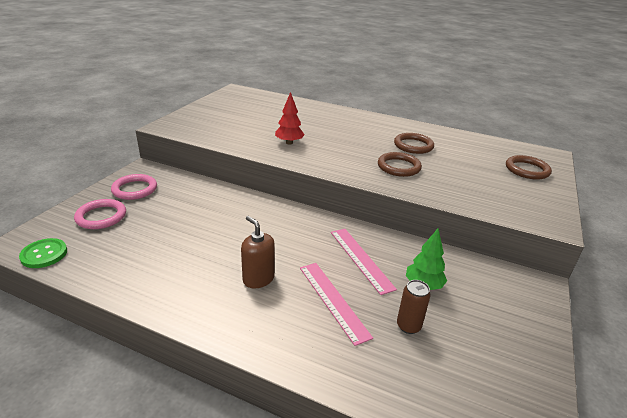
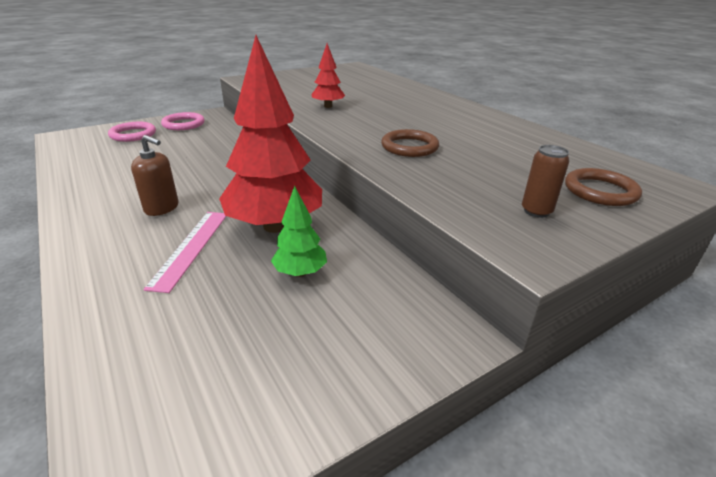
camera: 35 degrees right, 0 degrees up
(44, 254) = (63, 146): green button -> none
(258, 279) = (162, 208): brown soap dispenser -> brown soap dispenser turned 120 degrees clockwise
(360, 259) = (275, 226): pink ruler -> red tree
(408, 326) = (221, 299): brown can -> brown can (536, 211)
(413, 146) = (466, 134): brown ring -> none

